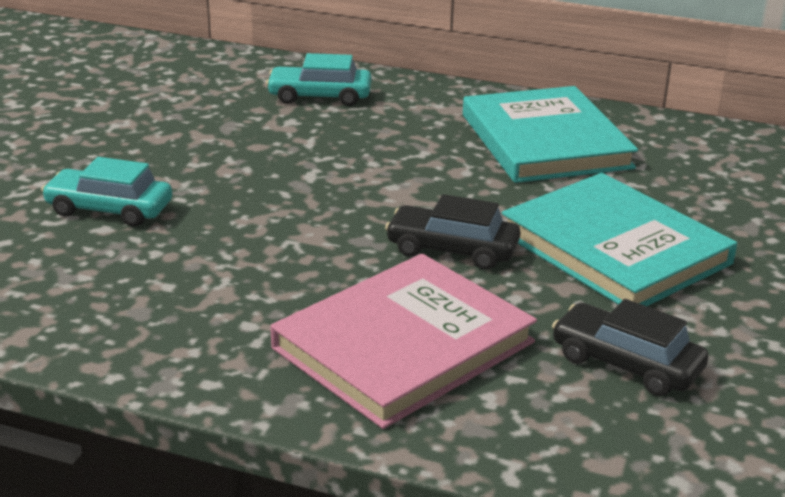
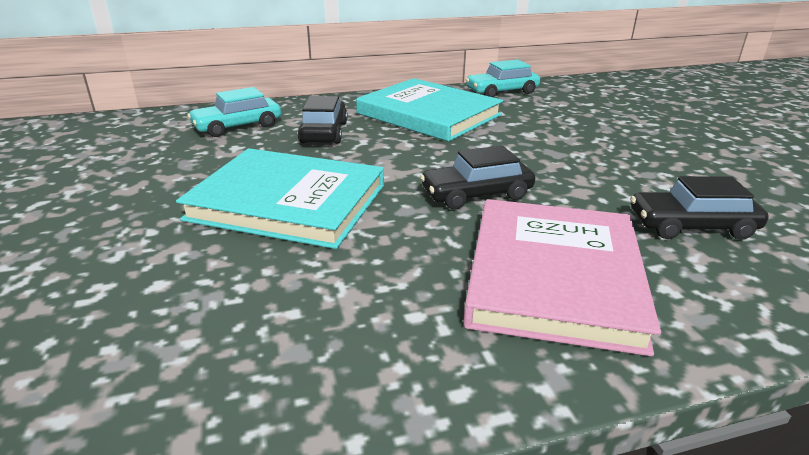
camera: 35 degrees left, 0 degrees up
(109, 209) = (145, 264): turquoise car -> turquoise car (502, 92)
(396, 130) = (324, 132): none -> black car
(614, 248) = (564, 160): turquoise book -> turquoise book (288, 202)

